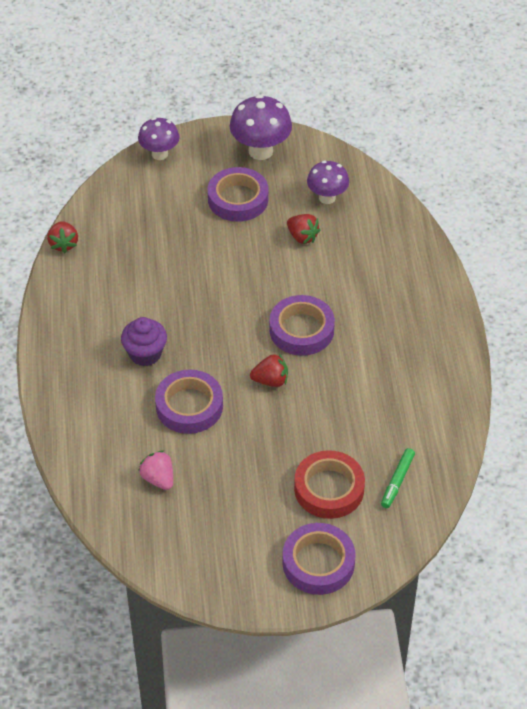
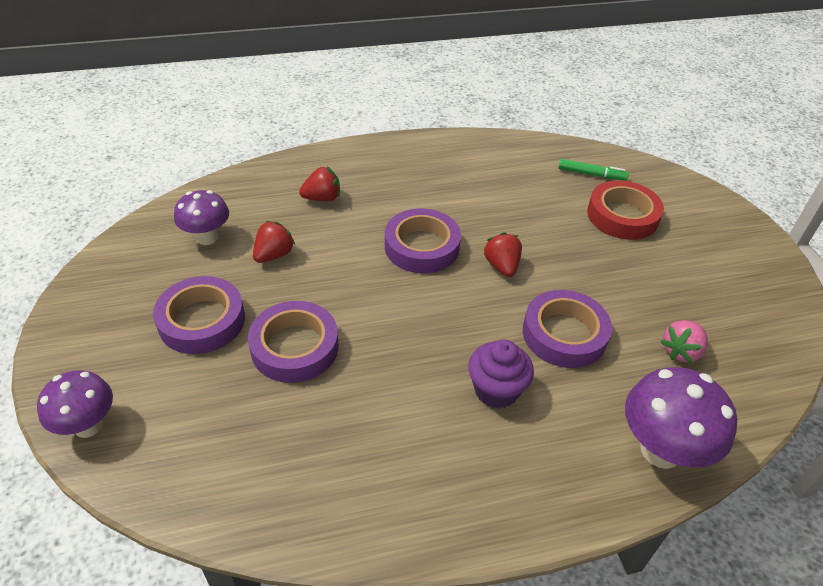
camera: 100 degrees left, 5 degrees down
(63, 244) = (292, 539): red strawberry -> red strawberry (322, 198)
(260, 151) = (108, 305): purple mushroom -> purple mushroom (660, 450)
(318, 563) = (709, 218): purple tape -> purple tape (295, 347)

